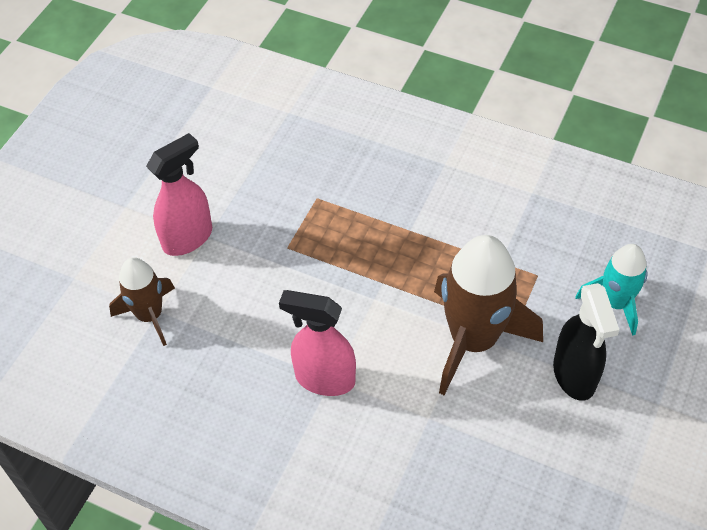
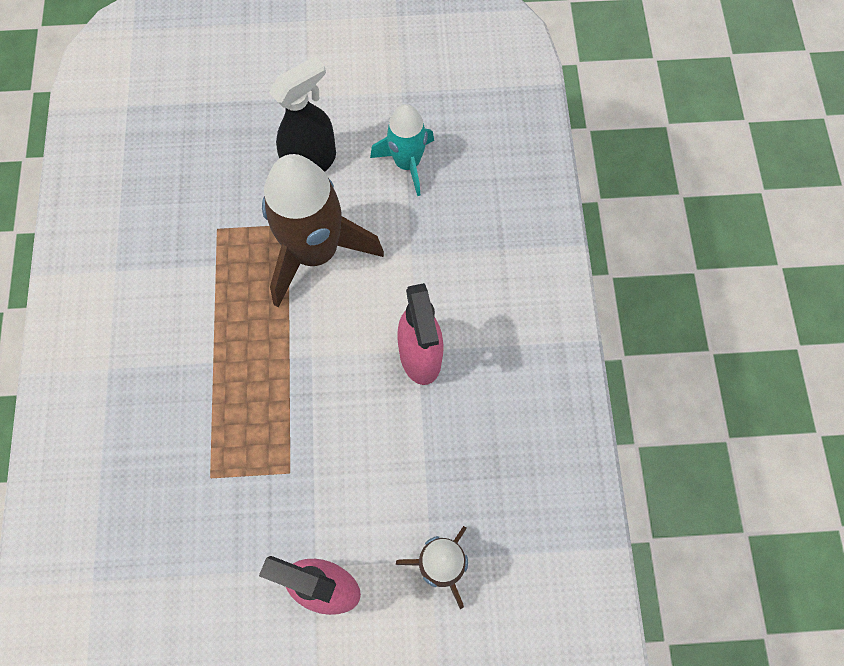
camera: 120 degrees left, 15 degrees up
(615, 303) = (220, 158): turquoise rocket -> turquoise rocket (407, 163)

